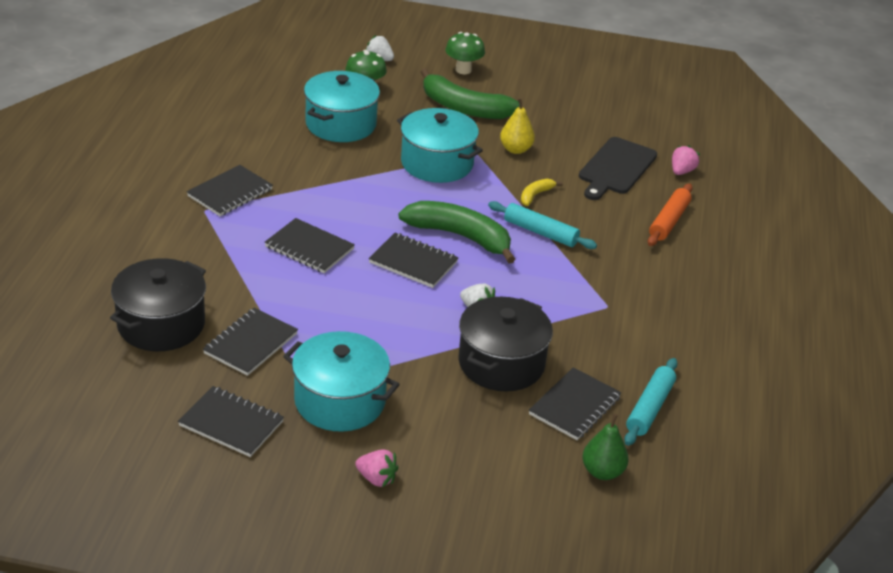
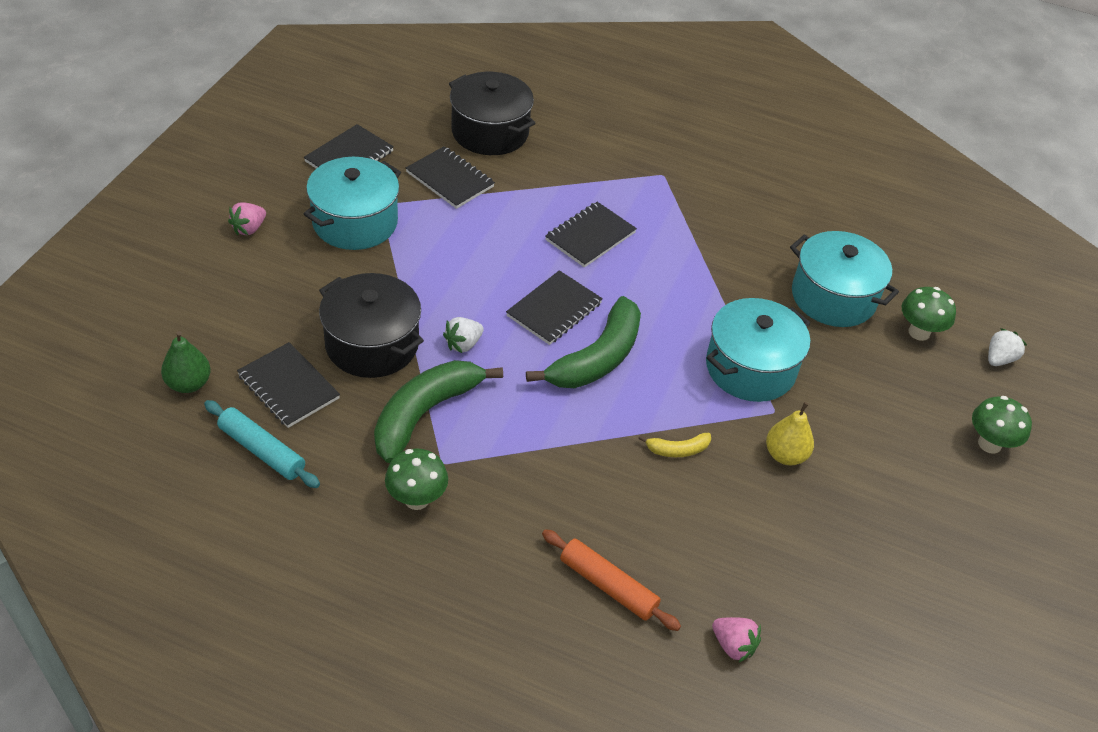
camera: 100 degrees right, 10 degrees up
(230, 193) = (692, 195): black notebook -> none
(464, 108) = (885, 422): green banana -> green banana (425, 413)
(535, 195) = (677, 450): yellow banana -> yellow banana turned 120 degrees clockwise
(540, 232) = (597, 435): turquoise rolling pin -> none
(616, 168) = (741, 560): black cutting board -> none
(649, 315) = (416, 499): none -> green mushroom

